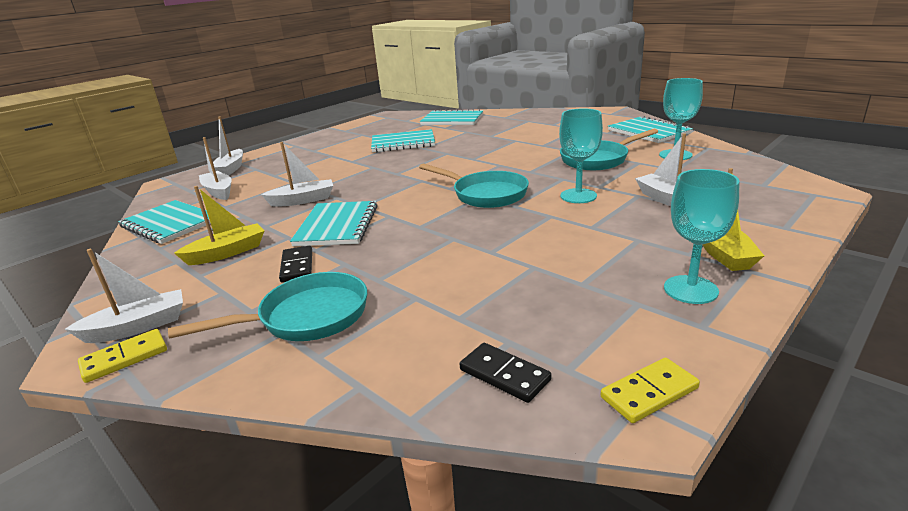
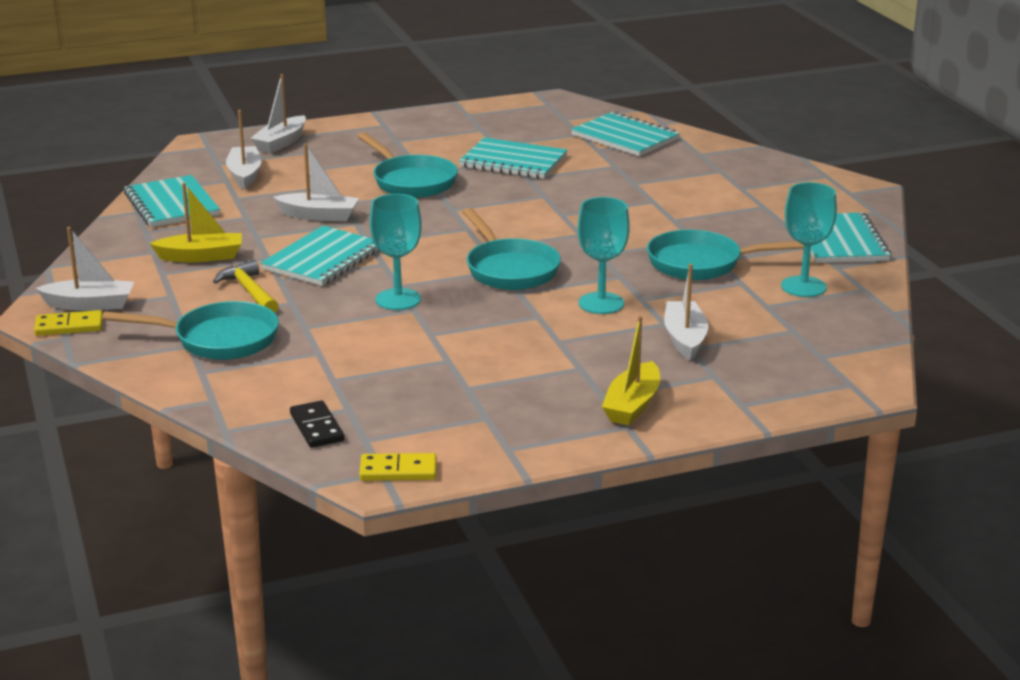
camera: 25 degrees right, 0 degrees up
(297, 266) = (249, 291): black domino -> yellow hammer
(349, 166) = (411, 181): none -> turquoise pan
(690, 289) = (547, 423): turquoise goblet -> turquoise goblet (398, 299)

